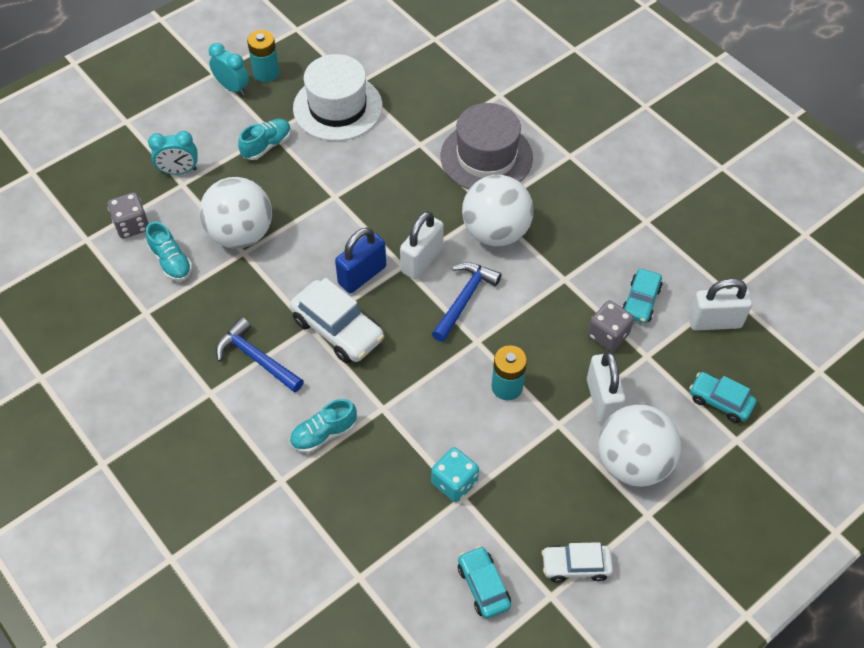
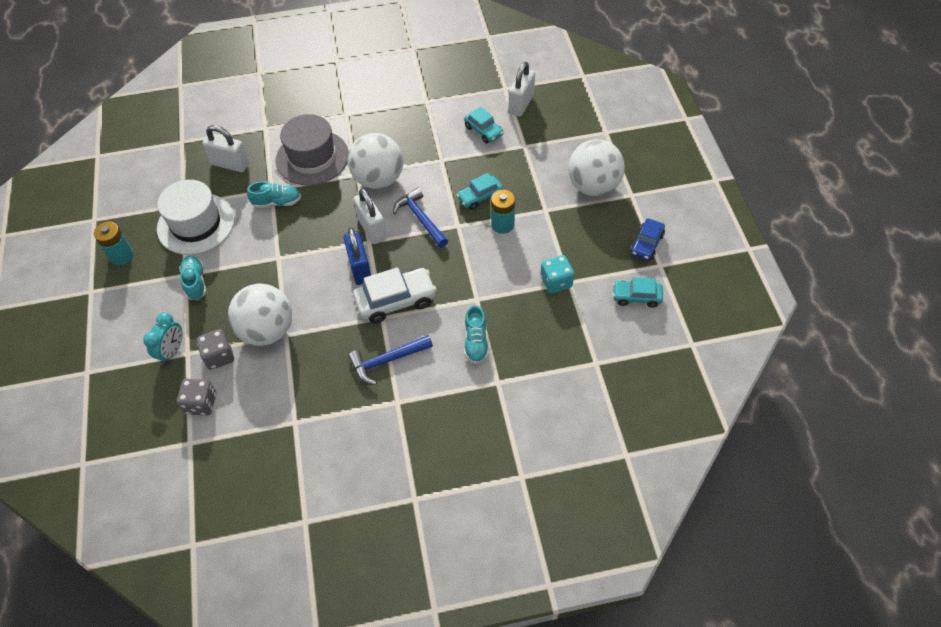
camera: 60 degrees left, 0 degrees up
(171, 262) = (259, 387): turquoise shoe -> turquoise shoe (277, 202)
(232, 88) = (117, 284): turquoise clock -> none
(576, 566) = (646, 244): white car -> blue car
(602, 400) = (541, 181): white padlock -> white padlock (230, 164)
(608, 335) = (497, 157): grey dice -> grey dice (219, 356)
(720, 401) = (576, 127): turquoise car -> turquoise car (480, 197)

